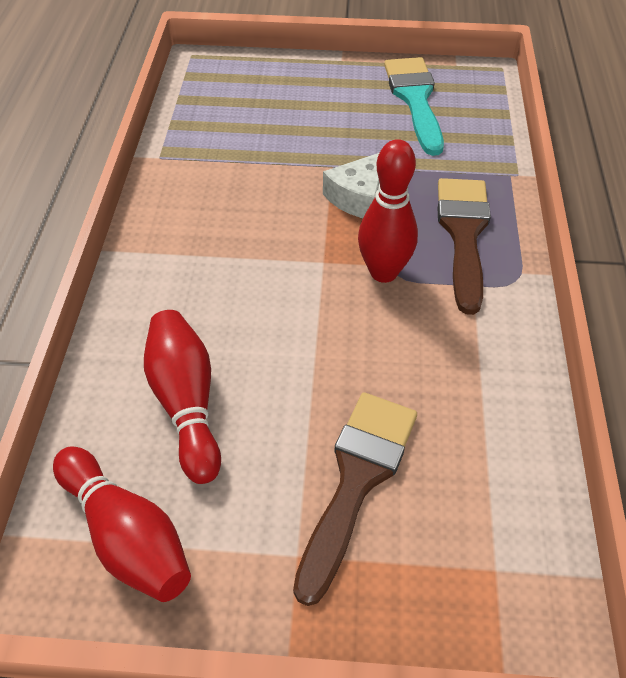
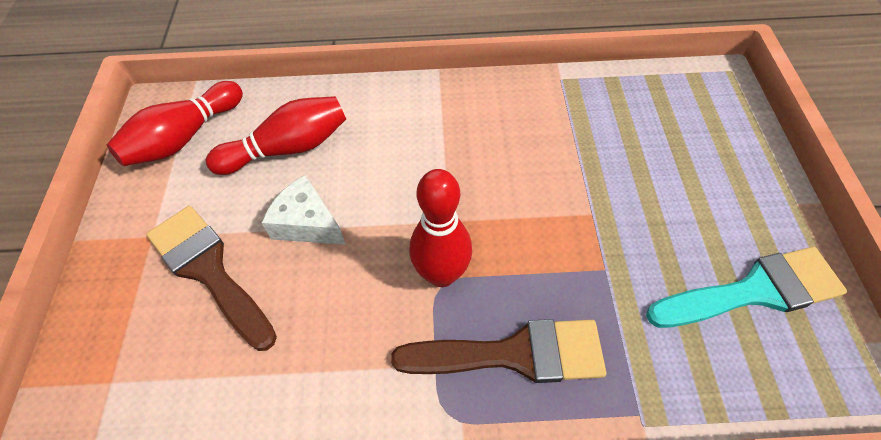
camera: 85 degrees right, 5 degrees up
(357, 479) = (209, 270): brown brush -> brown brush turned 150 degrees counterclockwise
(358, 197) = (549, 242): white cheese -> white cheese (307, 223)

